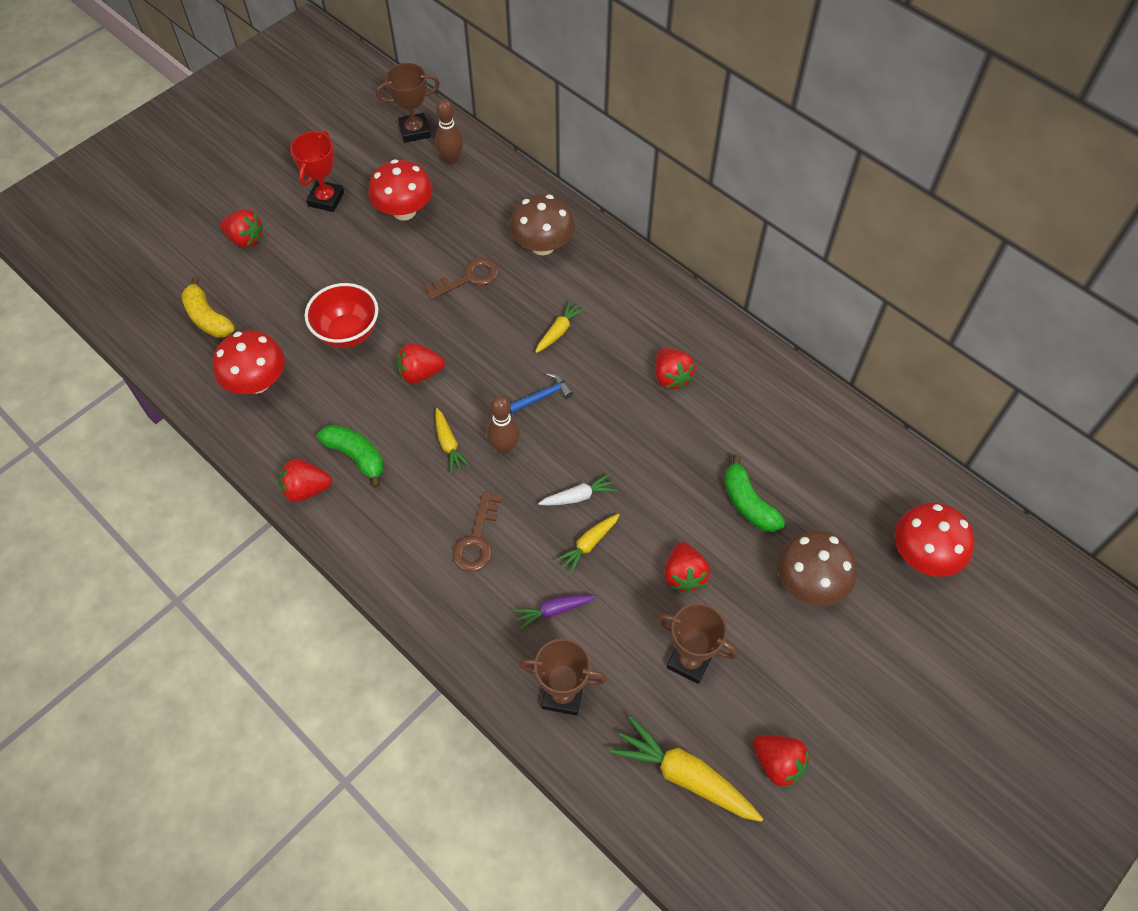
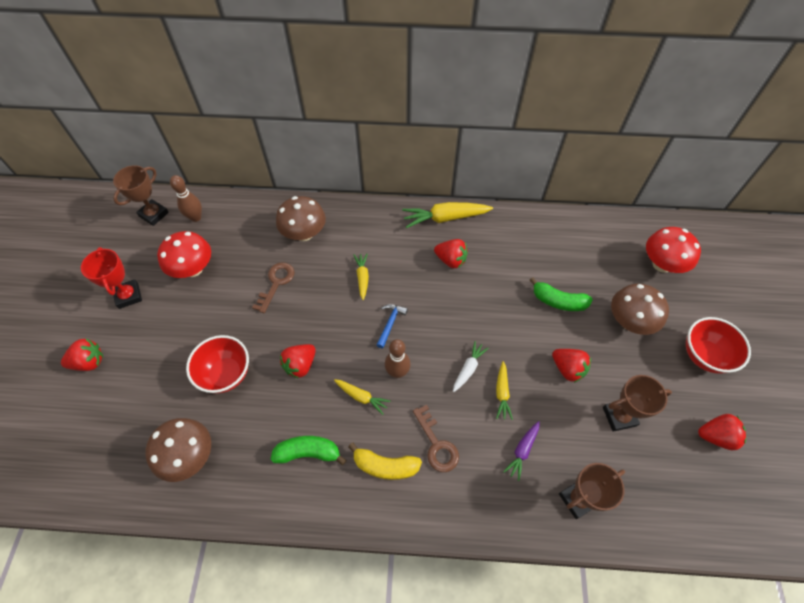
camera: 40 degrees left, 0 degrees up
(208, 318) = (108, 438): yellow banana -> yellow banana (385, 466)
(257, 382) = (189, 456): red mushroom -> brown mushroom
(306, 489) = (295, 503): red strawberry -> none
(685, 775) = (683, 487): yellow carrot -> yellow carrot (445, 218)
(860, 682) = (704, 355): none -> red bowl

